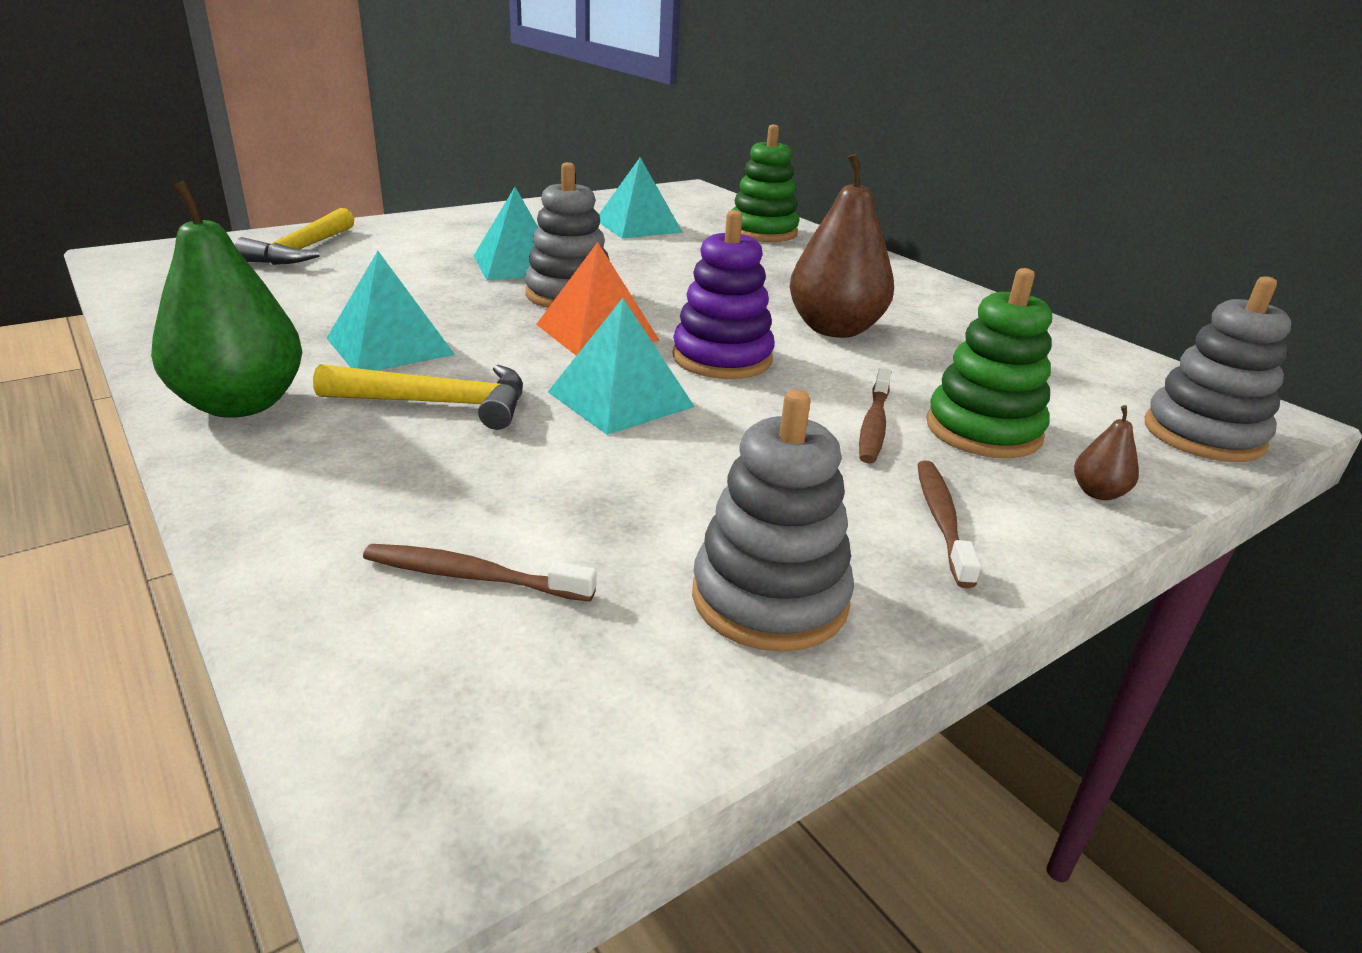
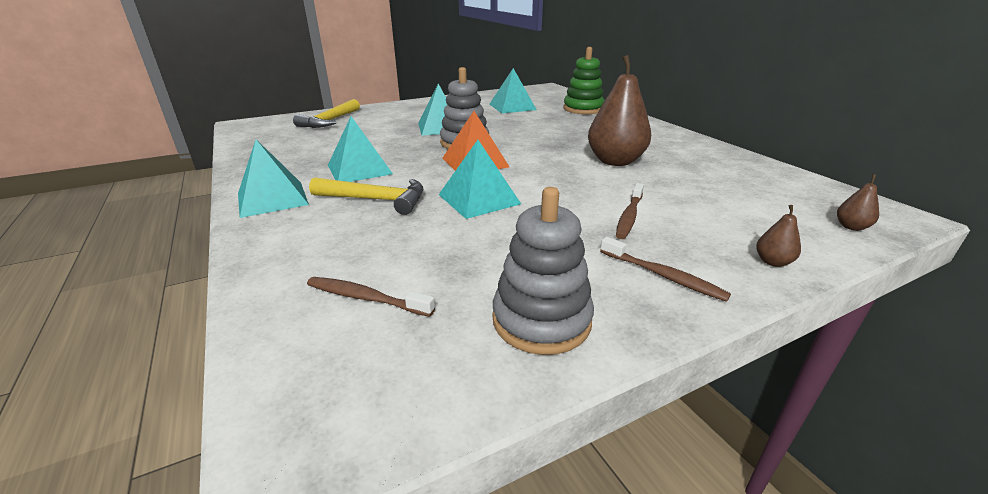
camera: 10 degrees right, 0 degrees up
(241, 404) = (272, 198): green pear -> turquoise pyramid
(722, 358) = (544, 177): purple stacking toy -> none
(941, 520) = (663, 275): brown toothbrush -> brown toothbrush turned 120 degrees clockwise
(983, 430) = (699, 221): green stacking toy -> none
(1203, 435) = (851, 227): grey stacking toy -> brown pear

